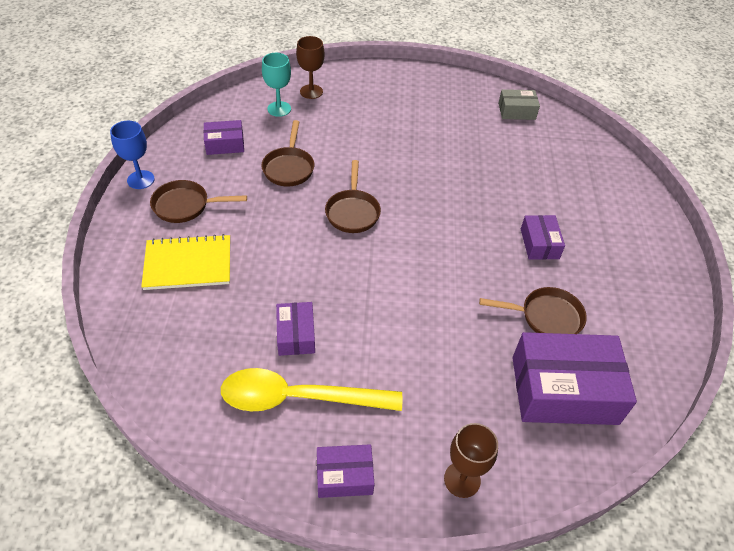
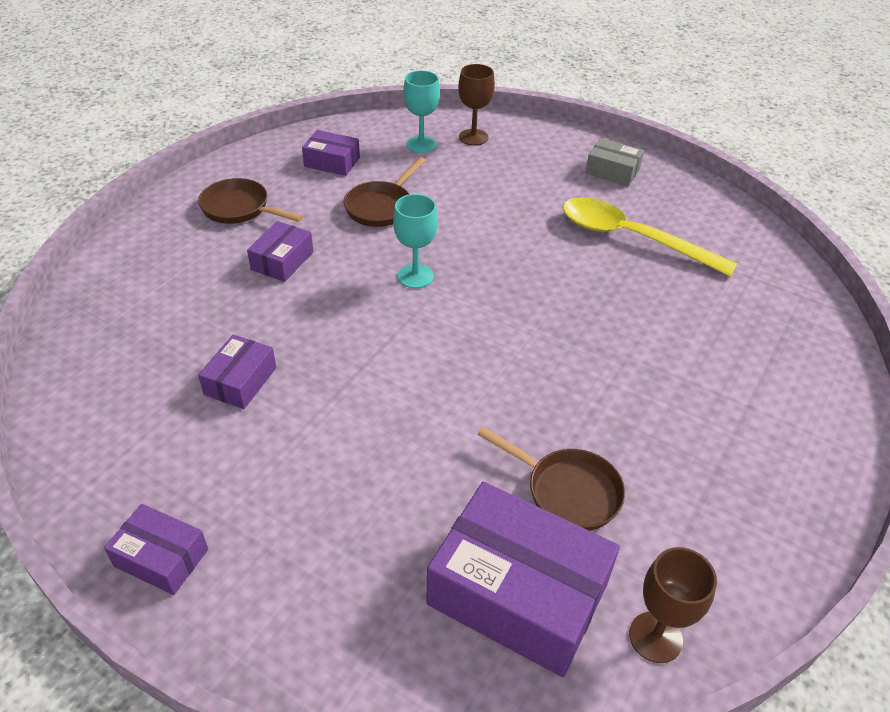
camera: 30 degrees right, 5 degrees down
(140, 180) = (218, 170): blue goblet -> none
(188, 264) = (193, 266): yellow notebook -> none
(298, 398) = (186, 449): yellow spoon -> yellow spoon (631, 238)
(352, 212) = (415, 276): brown pan -> turquoise goblet
(462, 479) = (291, 634): brown goblet -> brown goblet (655, 637)
(516, 111) = (726, 233): grey box -> grey box (612, 171)
(539, 244) = (631, 399): purple box -> purple box (282, 261)

